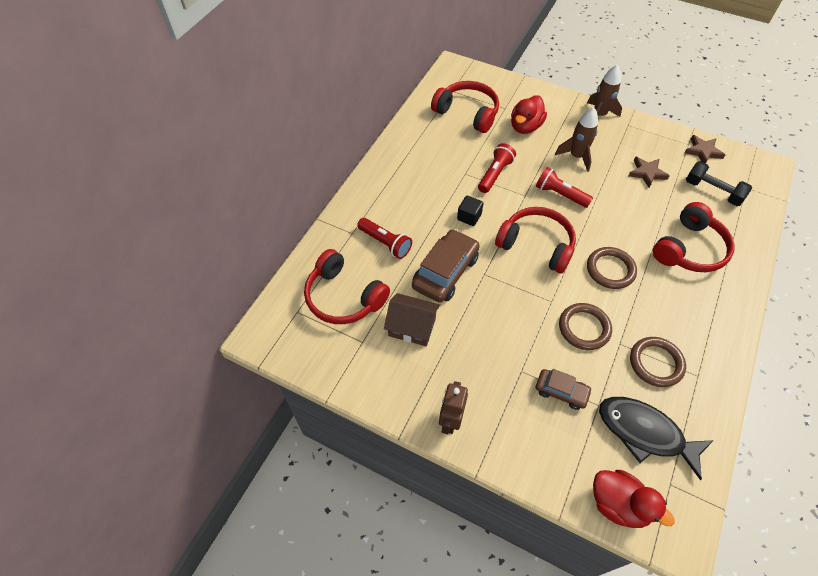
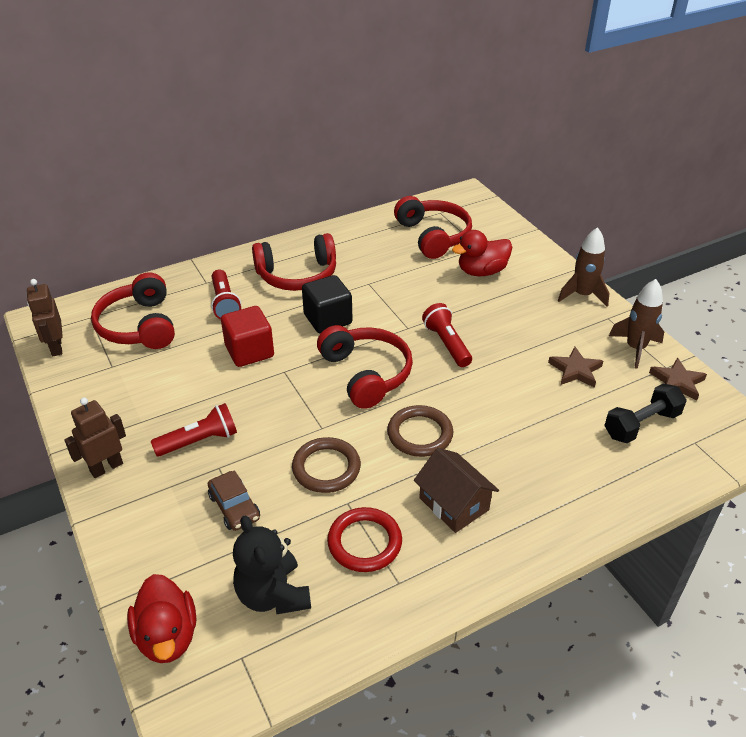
camera: 35 degrees right, 15 degrees down
(301, 352) = (56, 347): none -> brown robot
(412, 327) = (166, 378): brown house -> brown house (454, 504)
(445, 272) = (249, 351): brown car -> red cube
(469, 217) = (328, 319): black cube -> black cube, size x1.61
(495, 174) = (398, 296): red flashlight -> red flashlight (199, 441)
(576, 156) = (508, 320): brown rocket -> brown rocket (635, 348)
(644, 433) = (273, 594): black fish -> black teddy bear
(656, 363) = (364, 542): brown ring -> red ring
(689, 249) = (539, 463): red headphones -> red headphones (297, 275)
(712, 191) = (641, 425): black dumbbell -> black dumbbell turned 75 degrees clockwise

